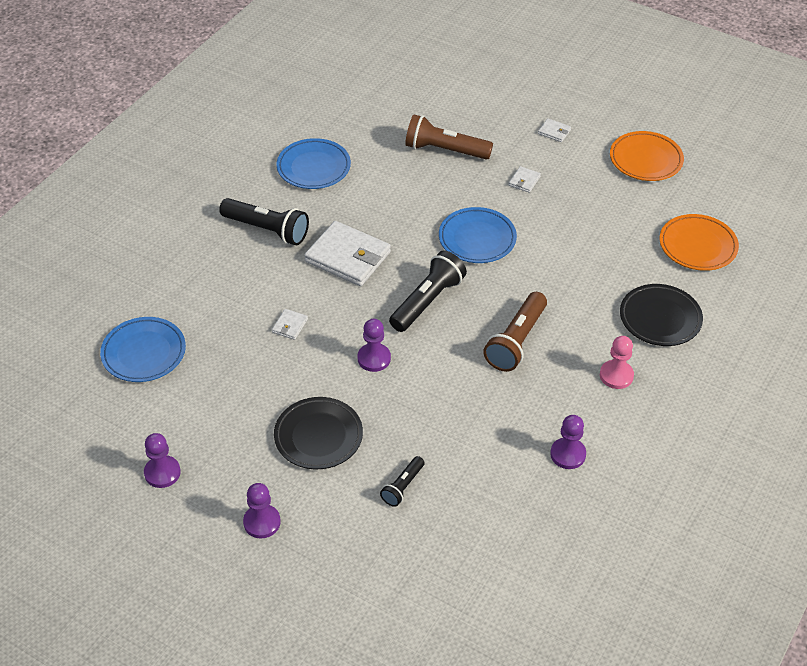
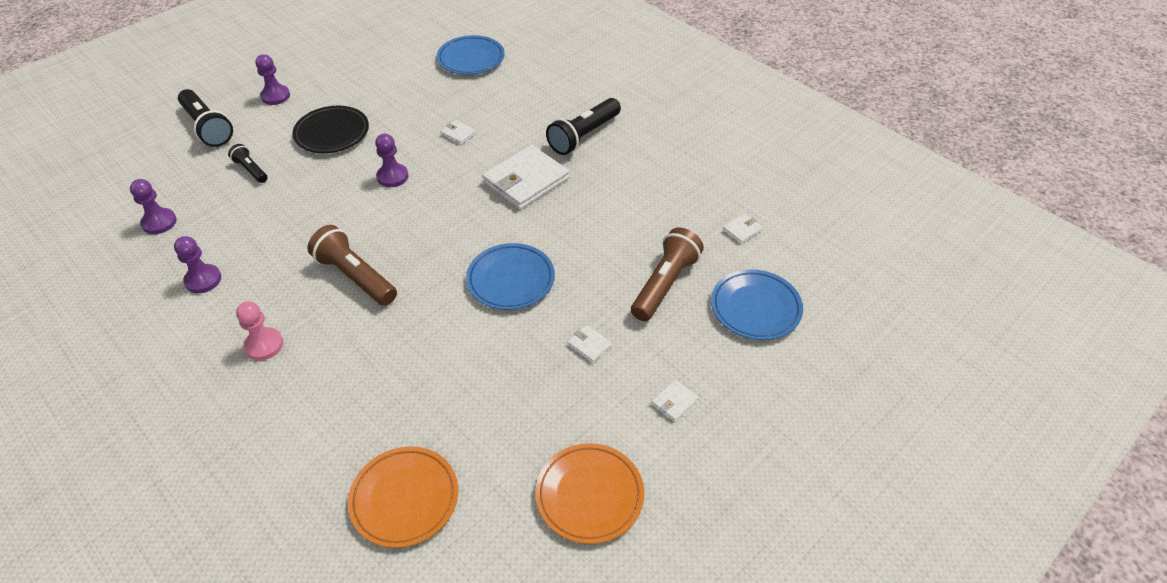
camera: 105 degrees right, 0 degrees up
(162, 473) = (352, 58): purple pawn -> purple pawn (159, 222)
(313, 167) = (664, 177): blue plate -> blue plate (755, 308)
(367, 115) = (742, 230): none -> white wallet
(428, 301) = (441, 224): black flashlight -> black flashlight (207, 127)
(660, 318) = (314, 412): black plate -> none

